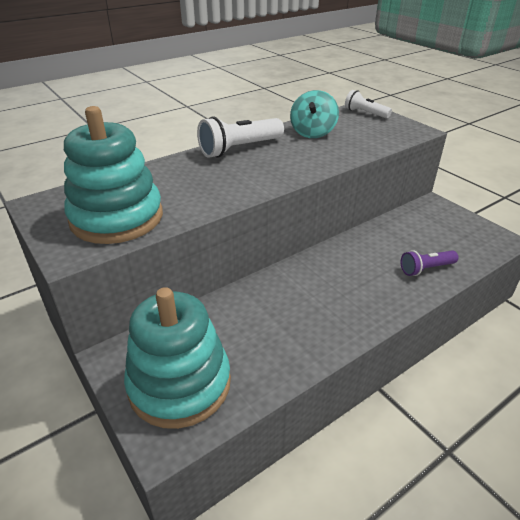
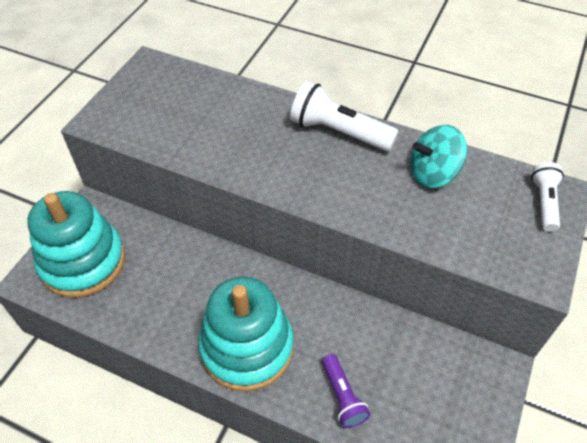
camera: 60 degrees right, 15 degrees up
(117, 218) = (157, 118): turquoise stacking toy -> turquoise stacking toy (247, 347)
(426, 269) = (342, 396): purple flashlight -> purple flashlight turned 150 degrees counterclockwise

